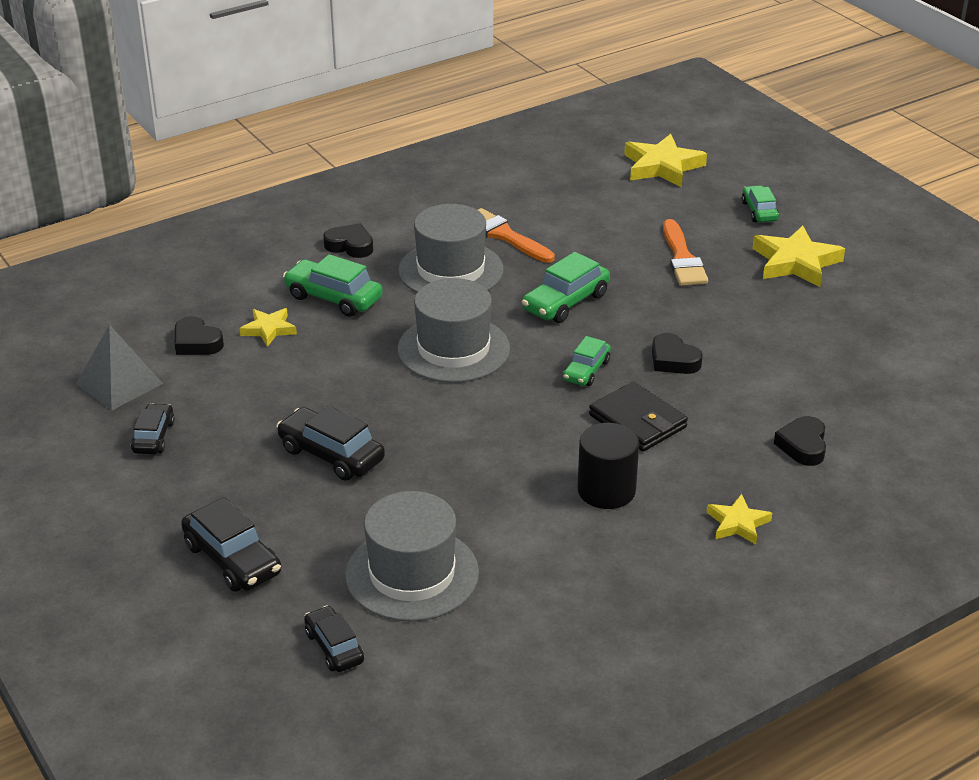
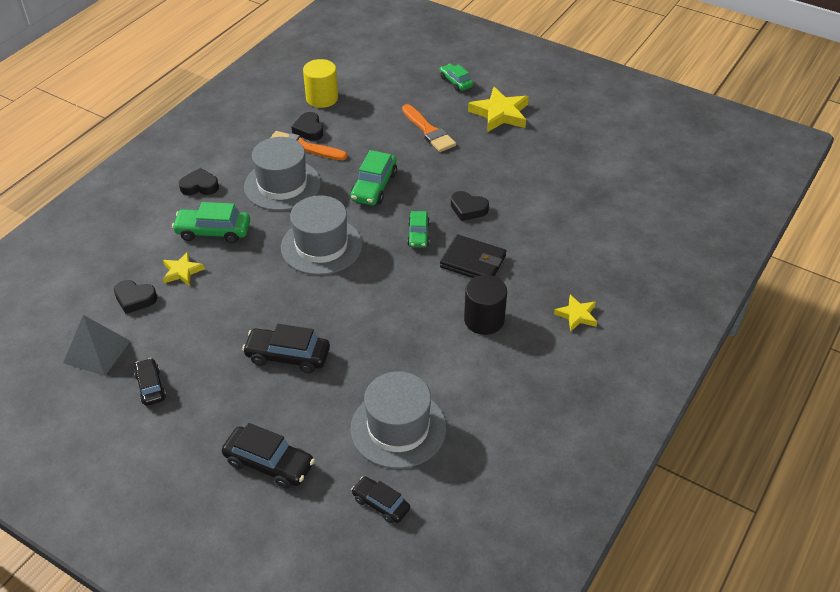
camera: 25 degrees left, 10 degrees up
(566, 188) = (322, 98): none -> yellow cylinder
(662, 166) = (375, 65): yellow star -> none
(803, 446) = (582, 246): black heart -> black heart (309, 130)

